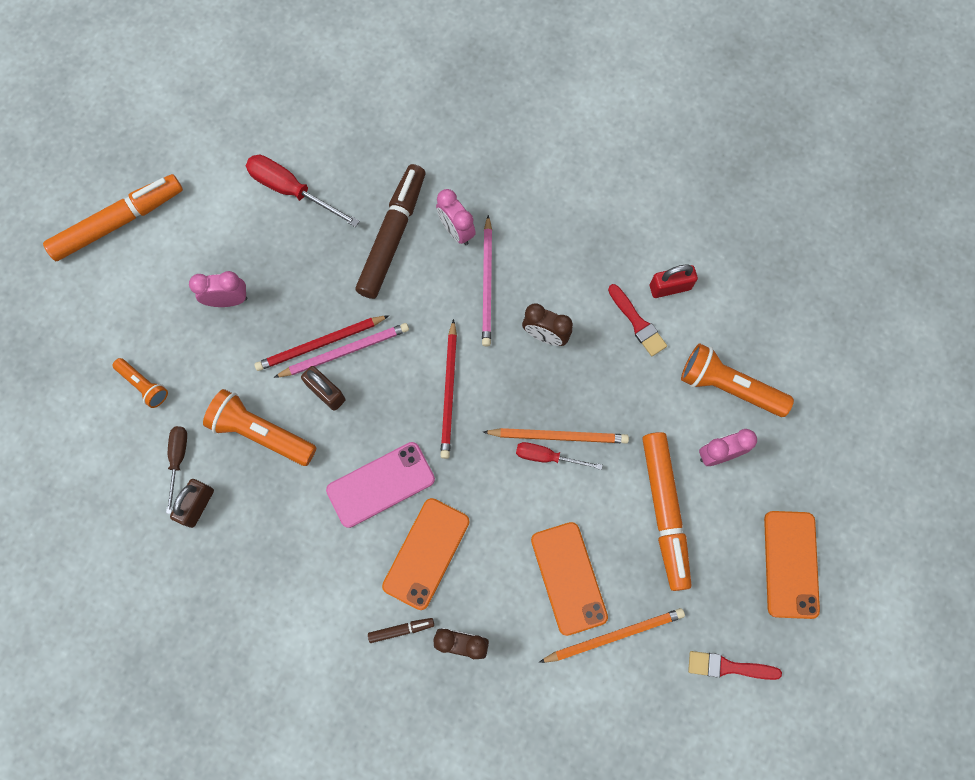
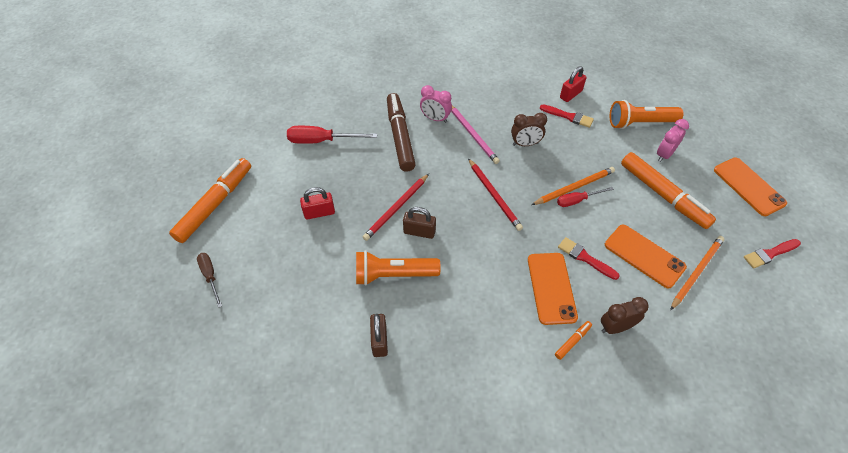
camera: 30 degrees left, 20 degrees down
(144, 385) = (292, 287): orange flashlight -> none
(178, 460) = (347, 319): brown screwdriver -> brown screwdriver (210, 276)
(228, 300) = (319, 213): pink clock -> red padlock
(345, 351) = (415, 205): pink pencil -> none
(380, 484) = (492, 264): pink phone -> none
(401, 630) = (572, 341): brown marker -> orange marker
(495, 539) = (585, 258): none -> red brush

